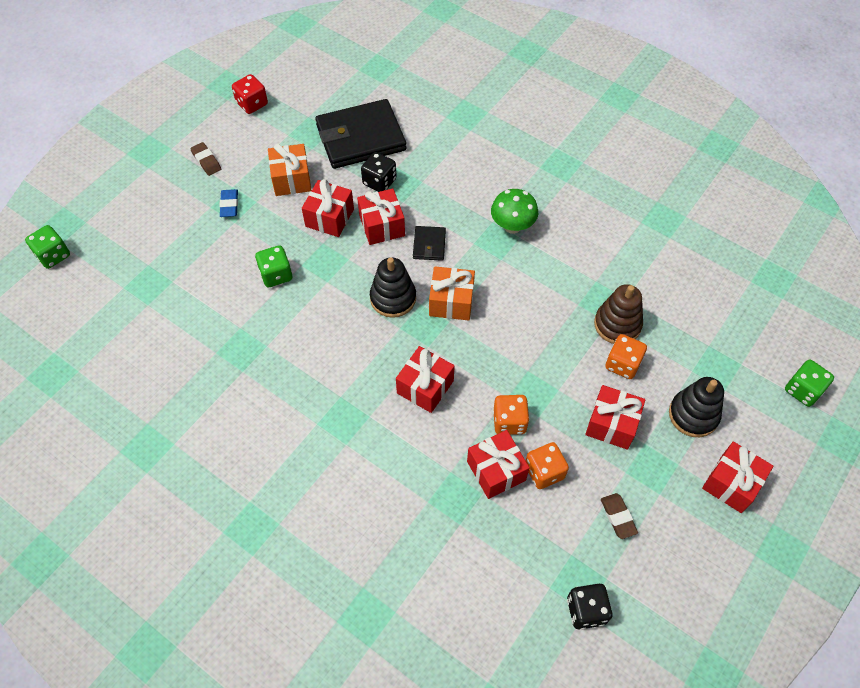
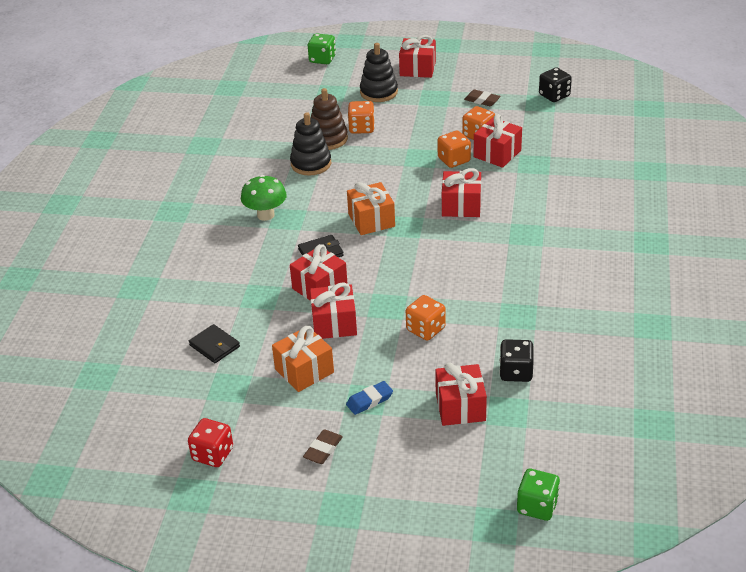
camera: 115 degrees left, 20 degrees down
(276, 275) = (425, 329): green dice -> orange dice
(360, 137) = (214, 346): black wallet -> black wallet, size x0.45
(379, 182) = (266, 310): black dice -> black dice (516, 372)
(393, 298) = (393, 251): black stacking toy -> black stacking toy (311, 164)
(611, 424) = (416, 120): red gift -> red gift (460, 407)
(618, 517) = (482, 100): brown eraser -> brown eraser turned 75 degrees clockwise

